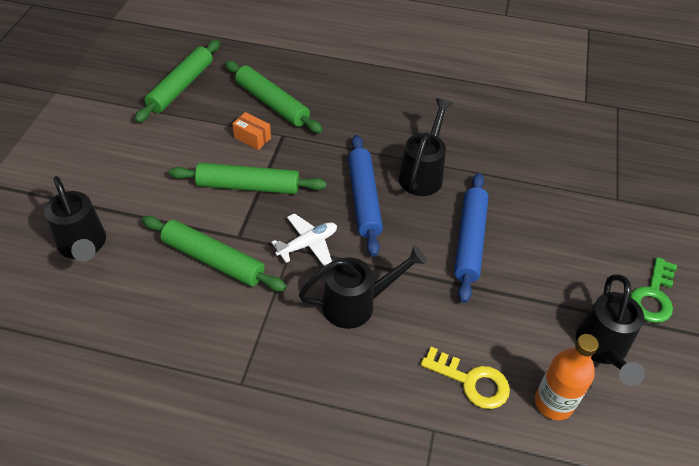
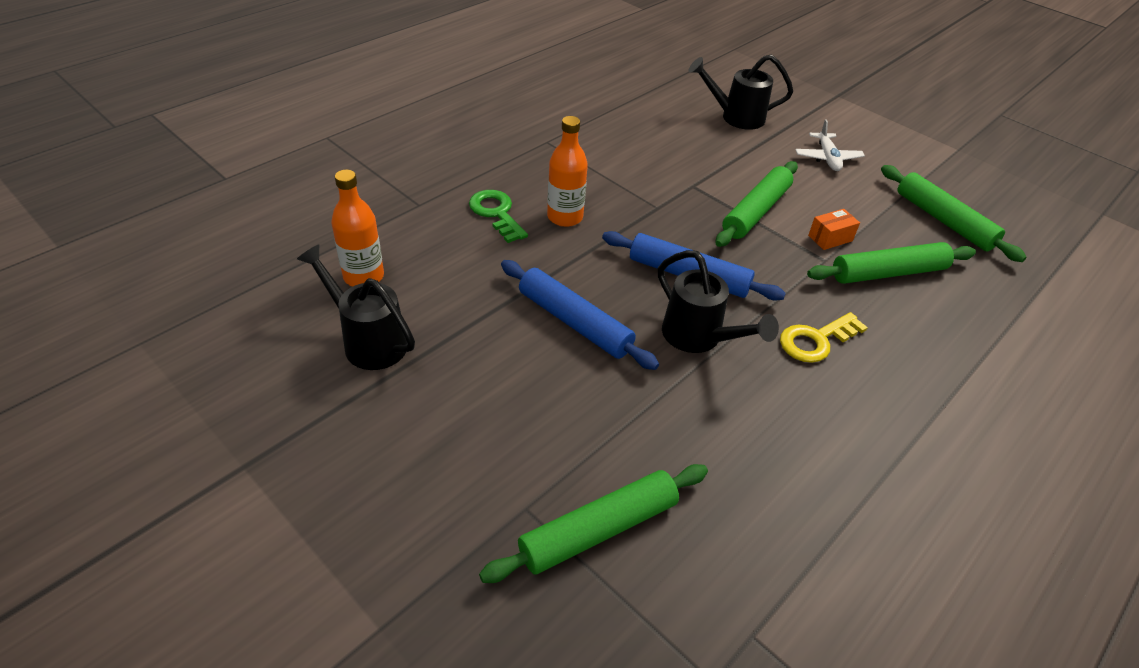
camera: 120 degrees right, 5 degrees down
(213, 260) = (675, 165): green rolling pin -> green rolling pin (598, 529)
(307, 244) = (654, 218): white plane -> white plane (827, 158)
(357, 304) = (565, 217): black watering can -> orange bottle
(471, 381) = (432, 242): yellow key -> yellow key (816, 340)
(653, 296) = (373, 428): green key -> green key (496, 213)

